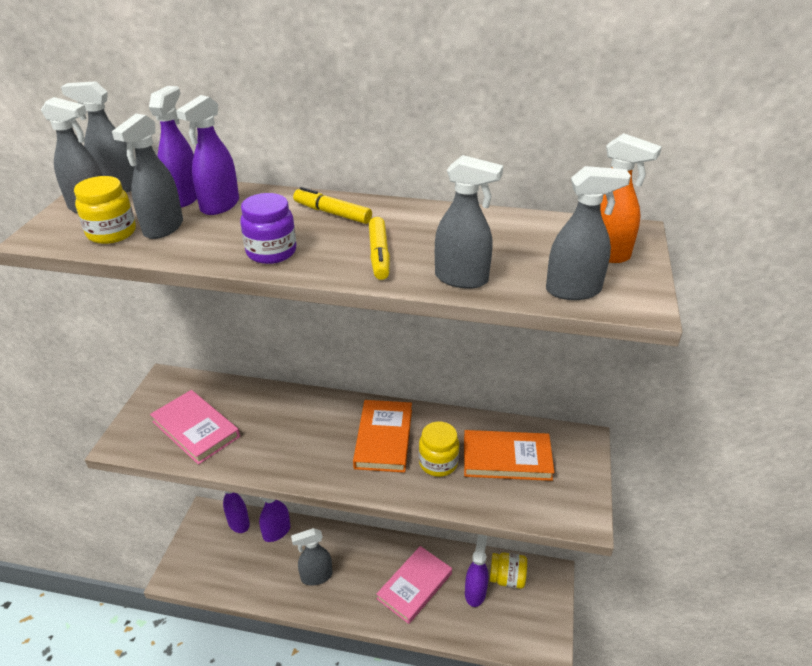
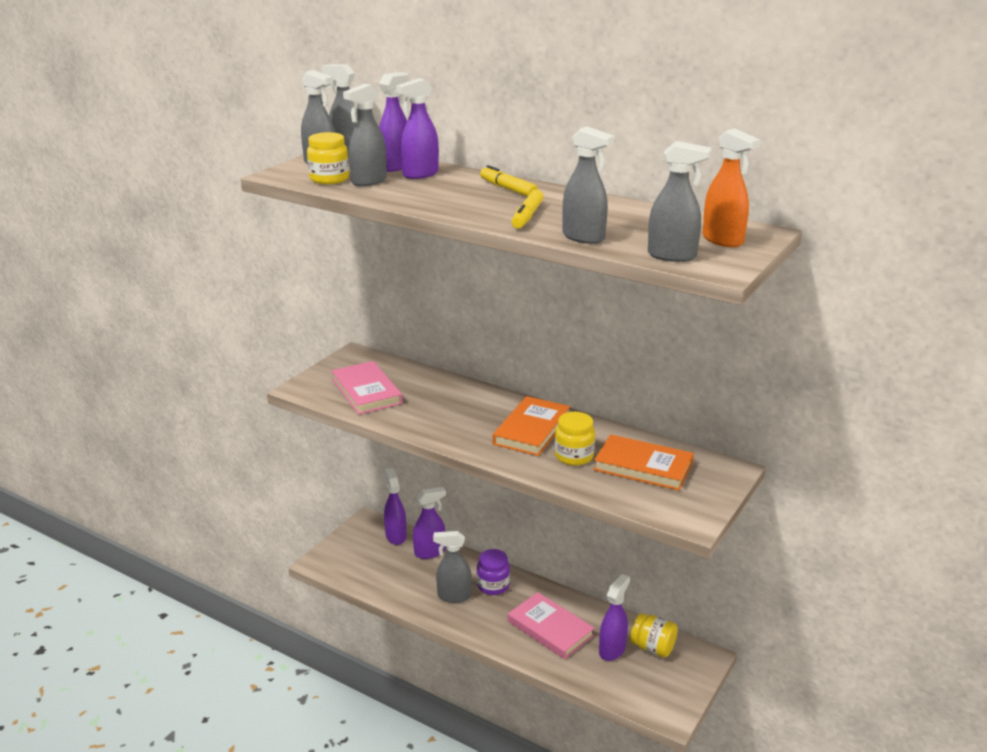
camera: 20 degrees right, 10 degrees down
(271, 252) = (443, 204): purple jar -> purple jar (493, 585)
(414, 586) = (550, 628): pink book -> pink book turned 75 degrees clockwise

